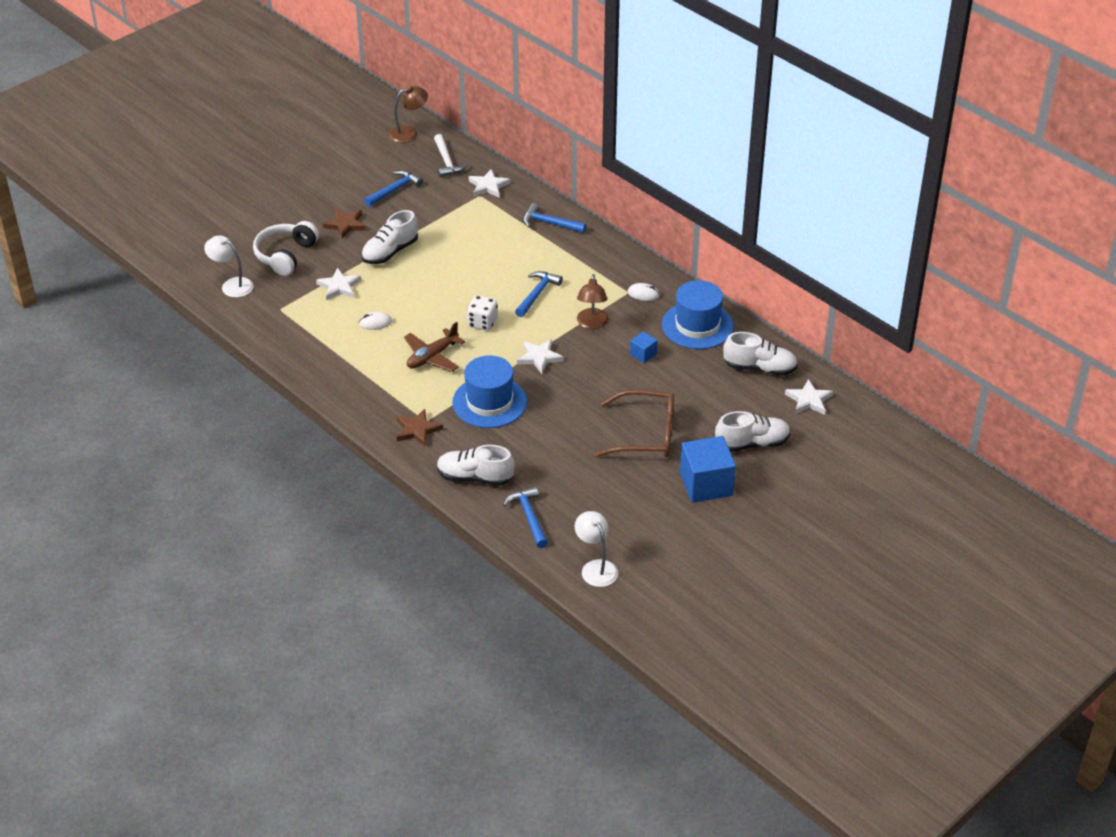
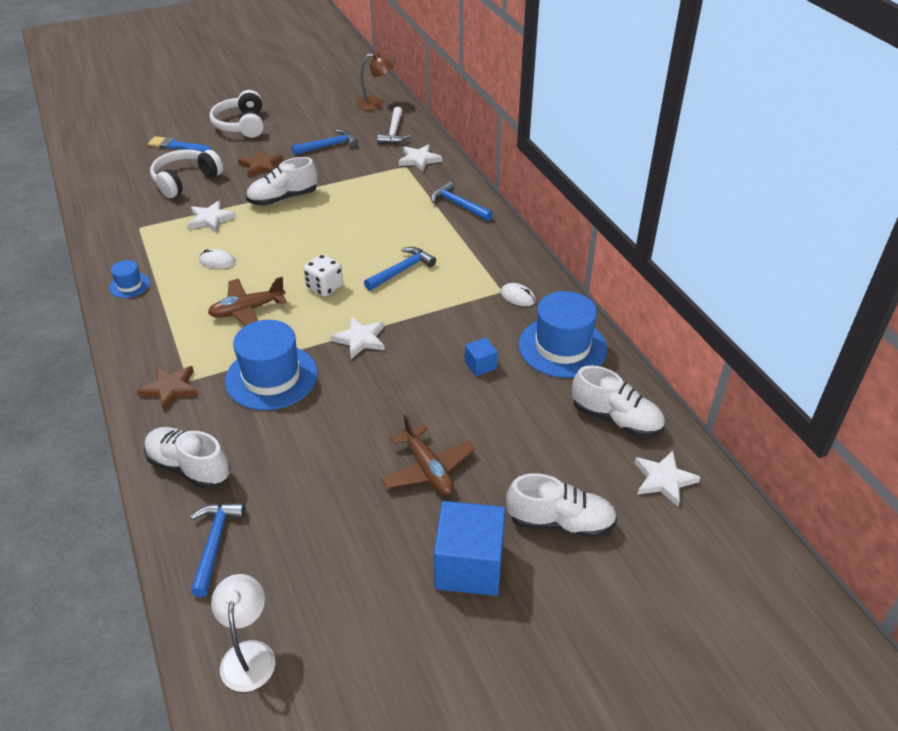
camera: 20 degrees right, 0 degrees up
(232, 285) = (115, 196): white lamp -> none
(247, 222) = (177, 146): none -> blue brush
(293, 185) = (241, 125): none -> white headphones
(315, 360) = (129, 285): none -> blue hat
(592, 324) = (441, 316): brown lamp -> none
(645, 434) = (428, 469): brown glasses -> brown plane

